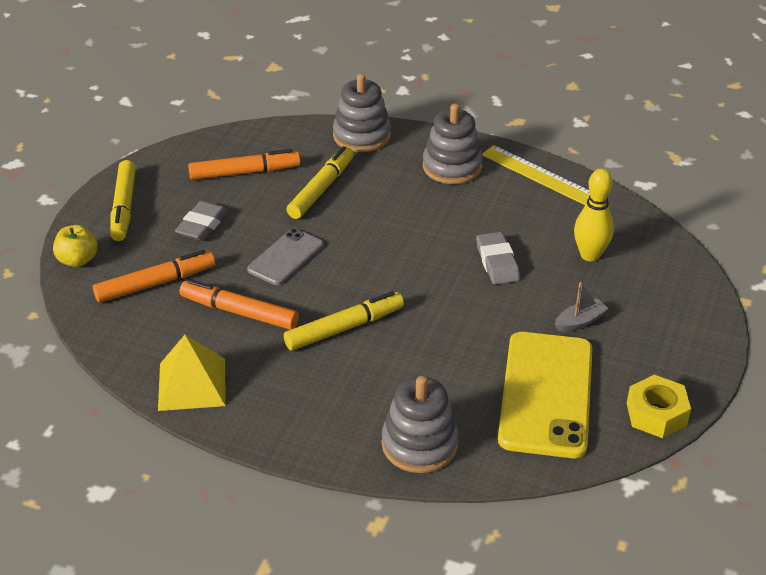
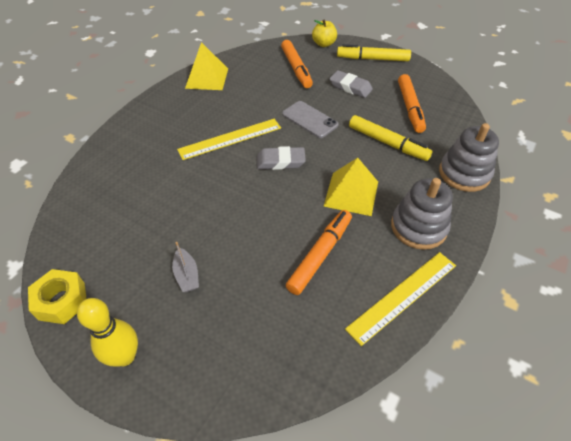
camera: 100 degrees right, 10 degrees up
(240, 312) = (260, 97): orange marker -> orange marker (319, 255)
(343, 328) = (230, 139): yellow marker -> yellow ruler
(417, 213) = (351, 193): none -> yellow pyramid
(419, 444) = (112, 160): grey stacking toy -> none
(497, 262) = (277, 233): grey eraser -> grey eraser (280, 161)
(546, 394) = (120, 233): yellow phone -> none
(590, 255) = (271, 307): yellow bowling pin -> yellow bowling pin (125, 356)

